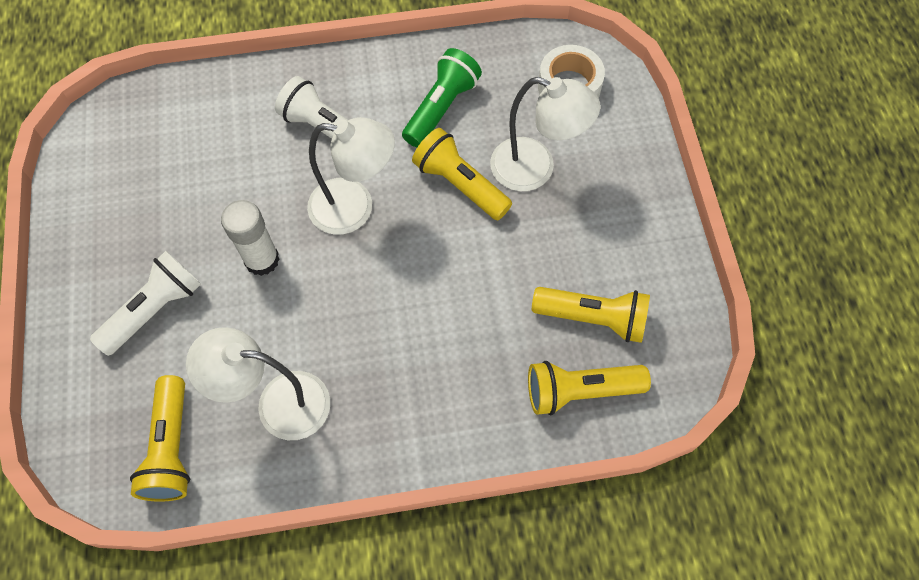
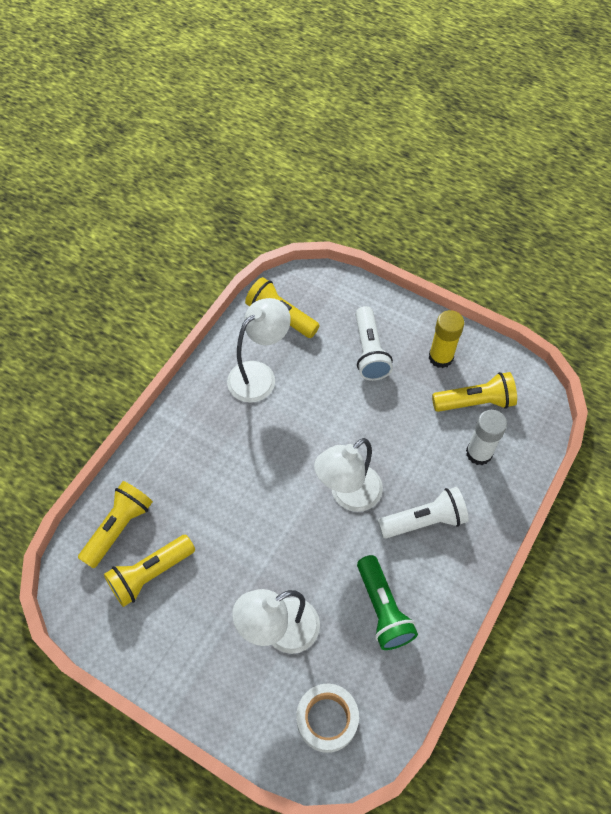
camera: 130 degrees right, 5 degrees down
(109, 234) = (440, 357): none -> yellow glue stick
(262, 260) = (356, 422): white glue stick -> white glue stick (479, 453)
(460, 184) = (311, 572): yellow flashlight -> yellow flashlight (475, 402)

